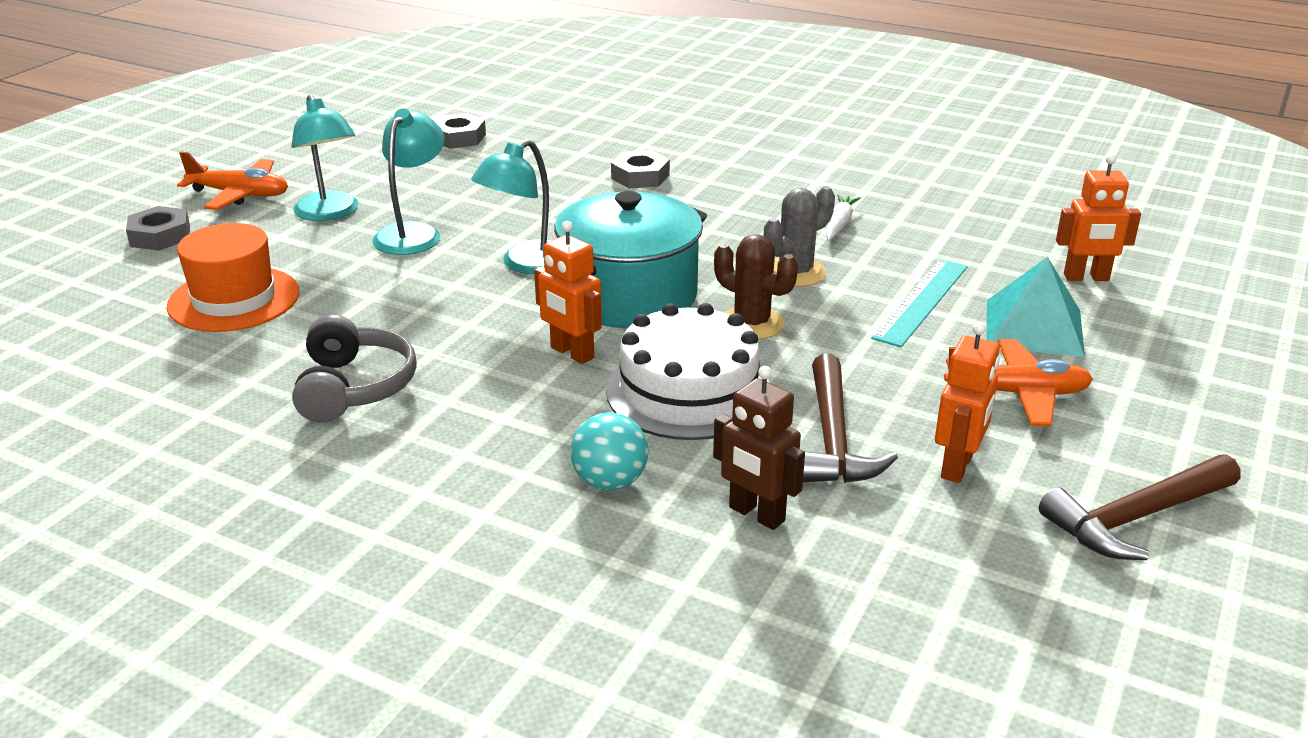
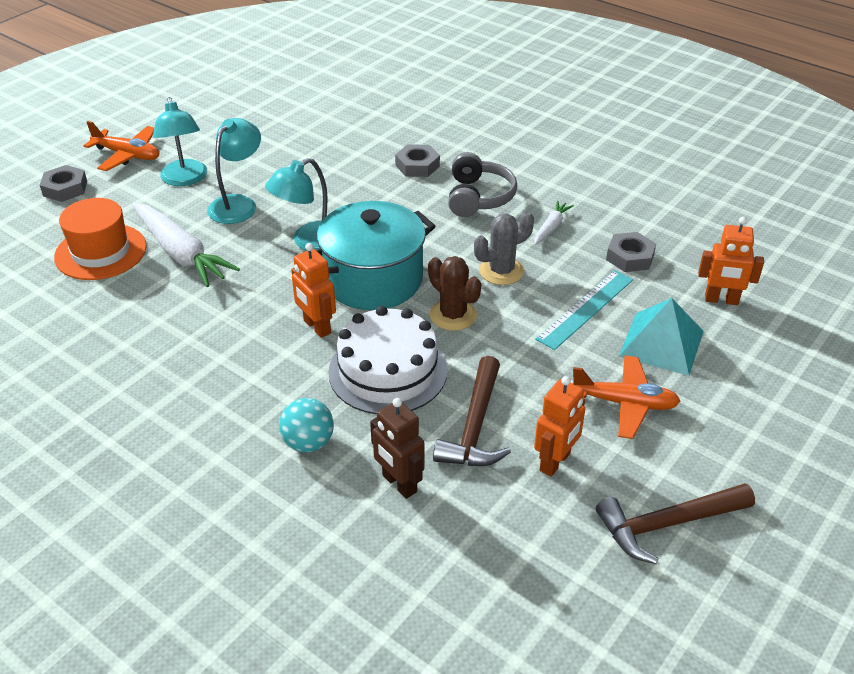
camera: 10 degrees right, 10 degrees up
(350, 291) = (180, 253): none -> white carrot
(354, 387) = (161, 339): grey headphones -> grey headphones (478, 197)
(458, 138) = (296, 114): grey nut -> grey nut (630, 257)

